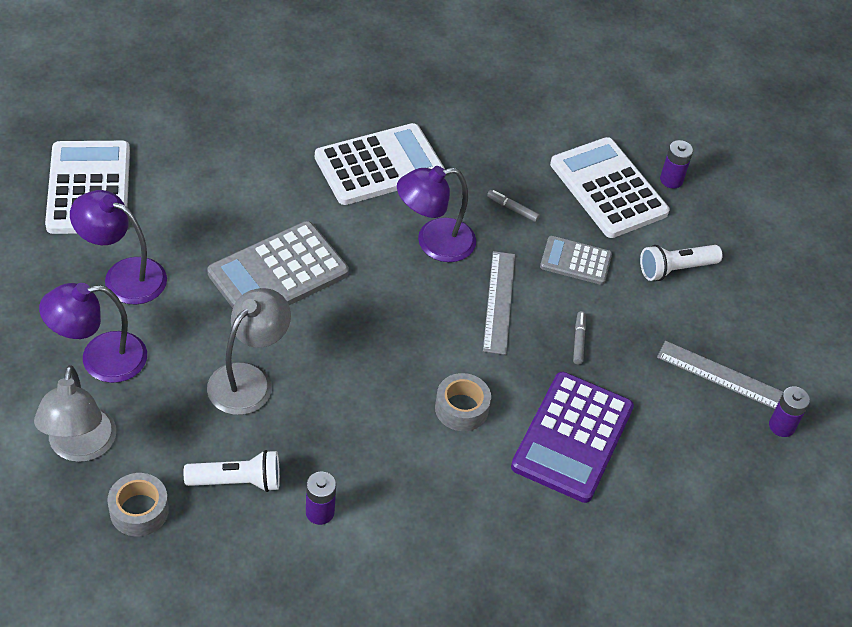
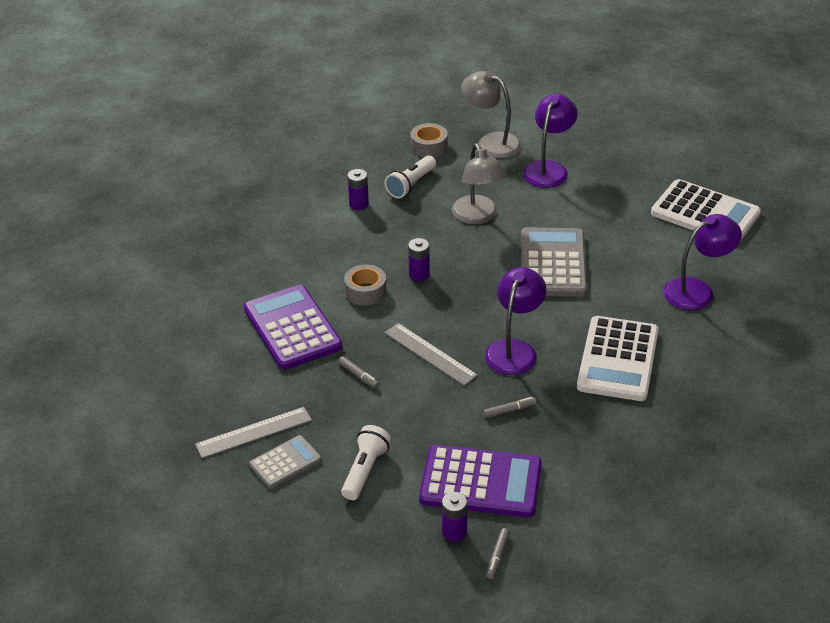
camera: 135 degrees right, 10 degrees down
(123, 276) = (609, 200): purple lamp -> purple lamp (697, 290)
(575, 261) = (427, 416): grey calculator -> grey calculator (285, 463)
(608, 188) = (480, 482): white calculator -> purple calculator
(664, 144) = (497, 556): none -> grey marker
(781, 426) = (185, 437): purple battery -> purple battery (419, 275)

